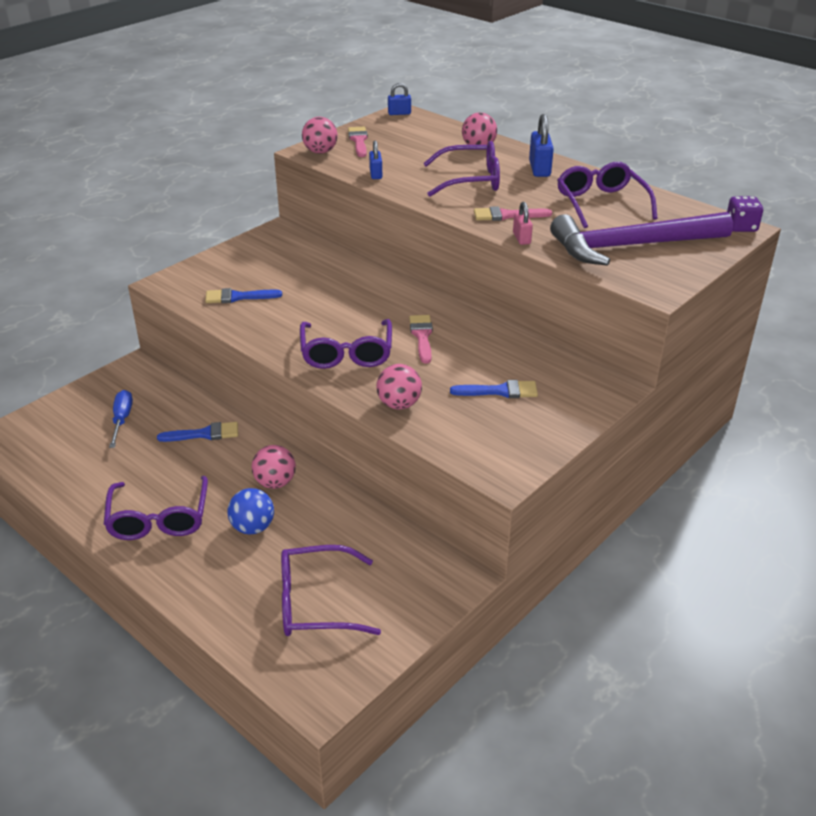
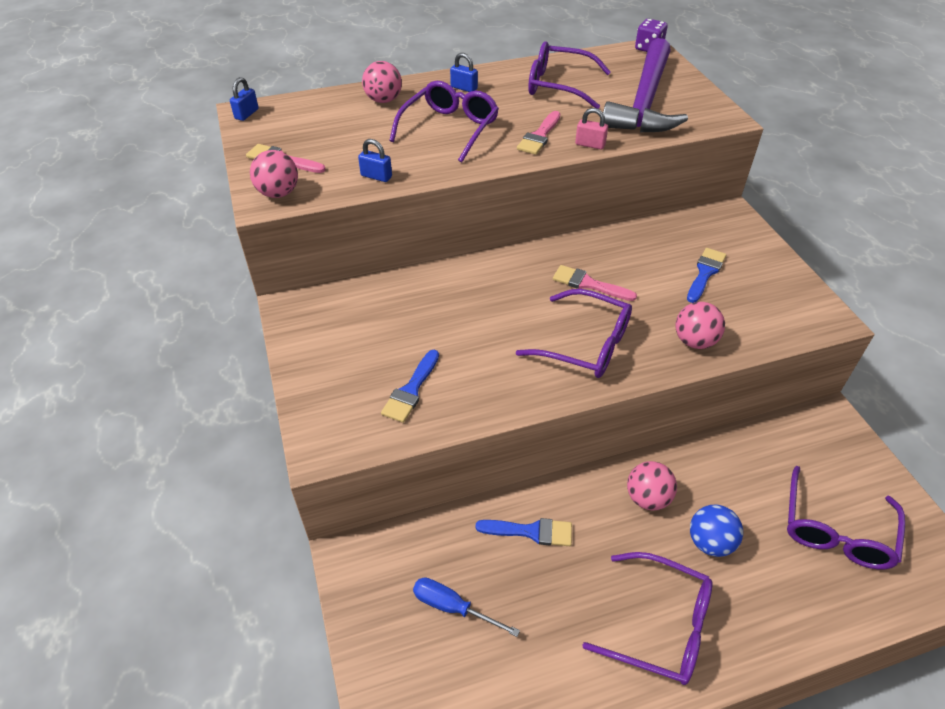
camera: 60 degrees left, 10 degrees up
(204, 434) = (531, 531): blue brush -> blue brush turned 75 degrees clockwise
(539, 169) = (464, 88): blue padlock -> blue padlock, size x0.62

